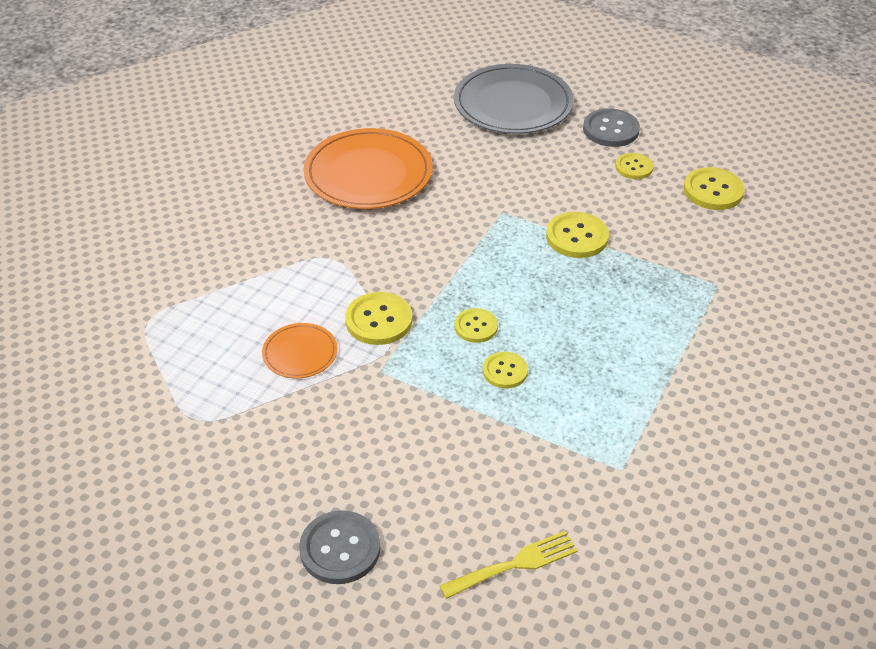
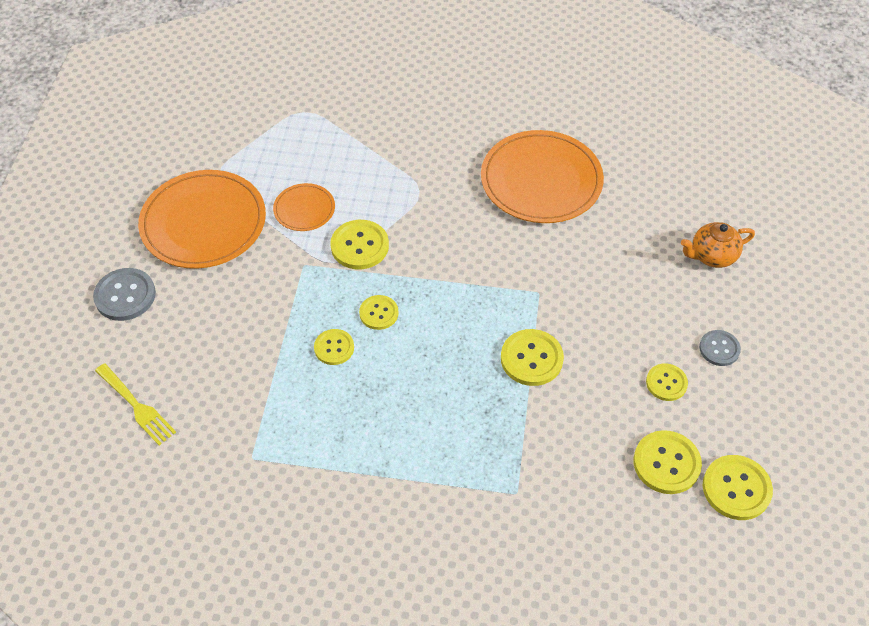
camera: 70 degrees right, 10 degrees up
(265, 448) = (203, 222): none -> orange plate
(513, 104) = (712, 256): grey plate -> orange teapot
(610, 130) = (719, 349): grey button -> grey button, size x0.64
(747, 162) = (736, 488): none -> yellow button

